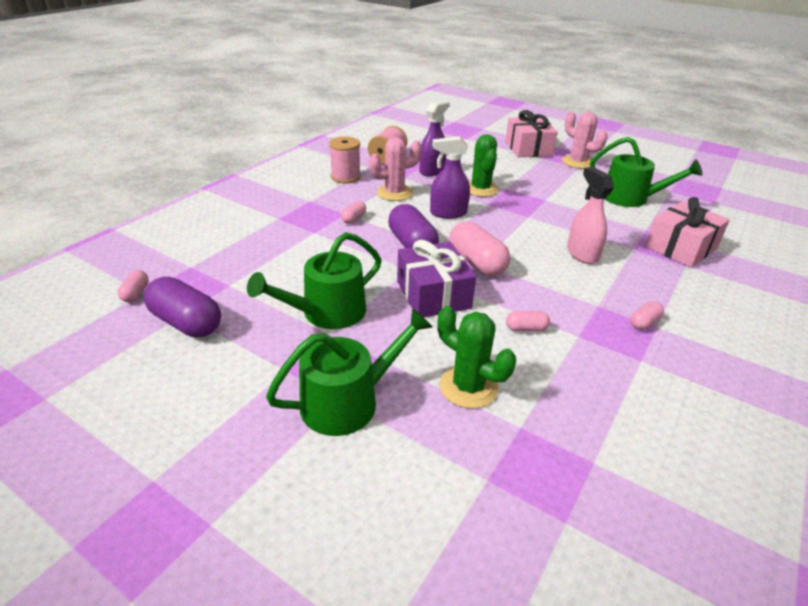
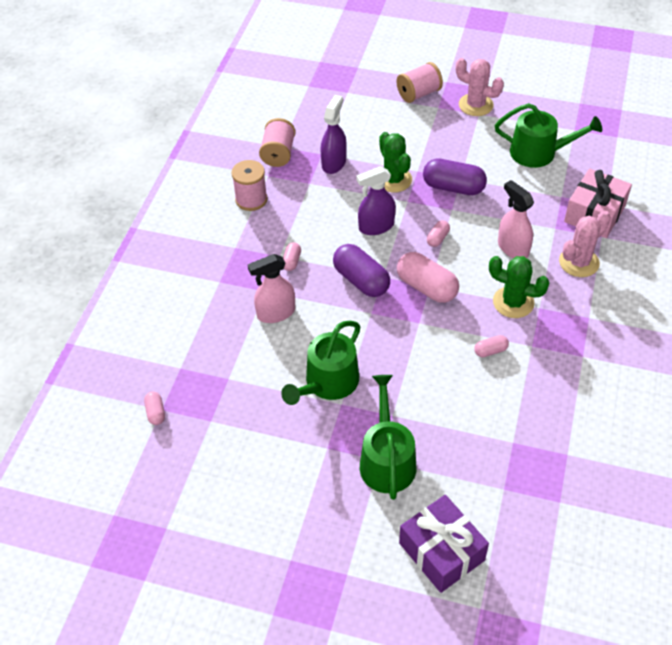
camera: 15 degrees left, 15 degrees up
(186, 323) = (221, 429): purple capsule -> purple capsule (453, 187)
(313, 249) = (275, 313): none -> pink spray bottle
(348, 401) = (387, 460): green watering can -> green watering can turned 45 degrees counterclockwise
(394, 193) = (312, 211): pink cactus -> pink cactus (579, 262)
(433, 294) = (404, 336): purple gift -> purple gift (441, 552)
(468, 387) = (466, 420): green cactus -> green cactus (513, 302)
(528, 148) = (418, 94): pink gift -> pink spool
(644, 323) = (578, 316): pink capsule -> pink capsule (437, 238)

